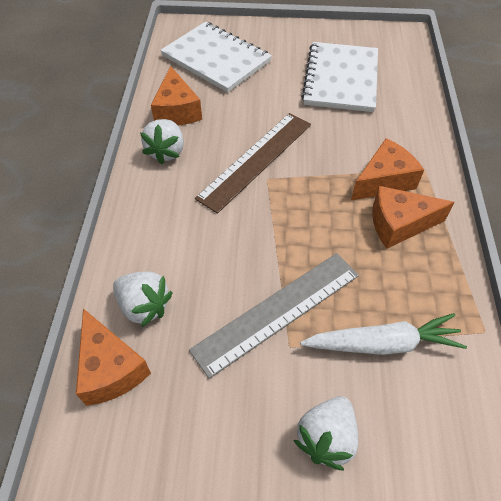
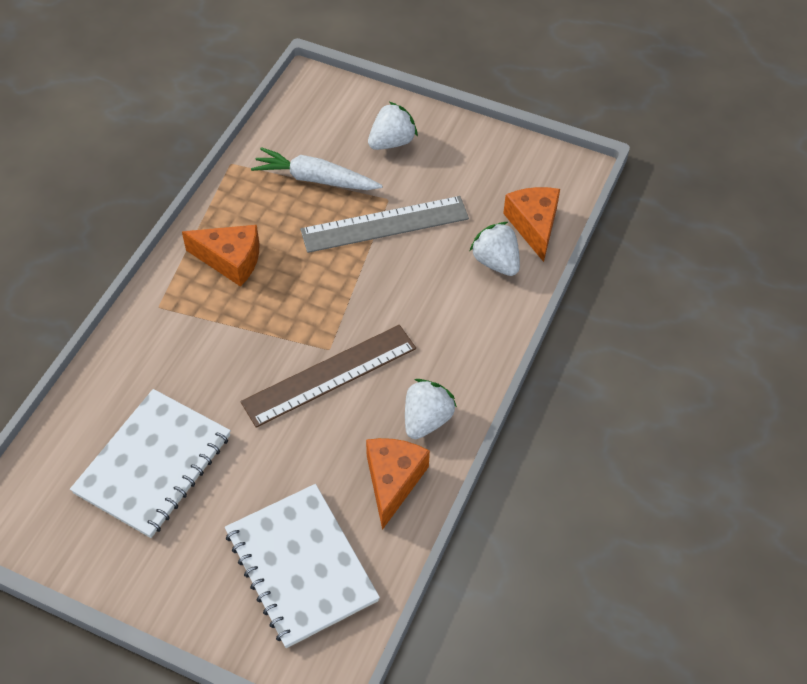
camera: 160 degrees left, 0 degrees up
(384, 181) = (210, 307): orange cheese -> none

